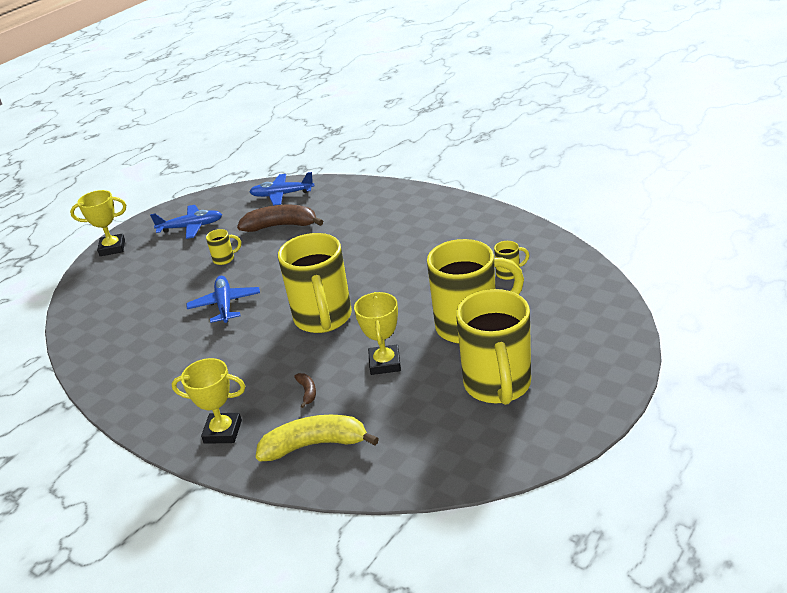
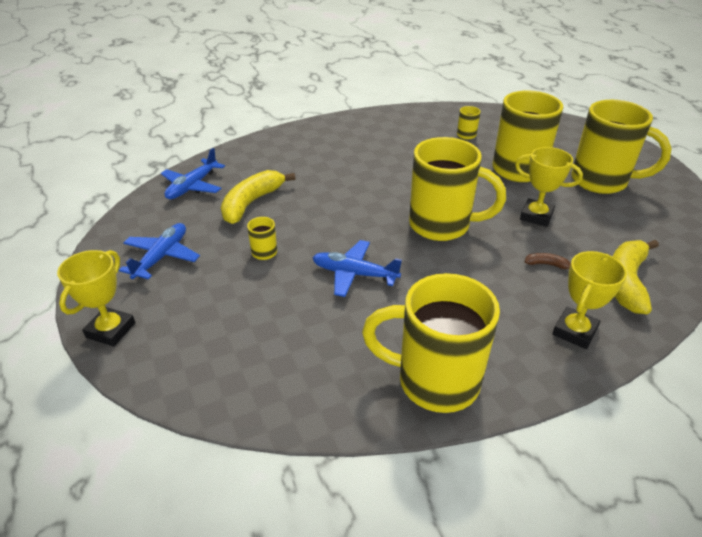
camera: 65 degrees left, 5 degrees up
(130, 382) = (434, 381): none -> yellow mug
(281, 226) = (251, 203): brown banana -> yellow banana

